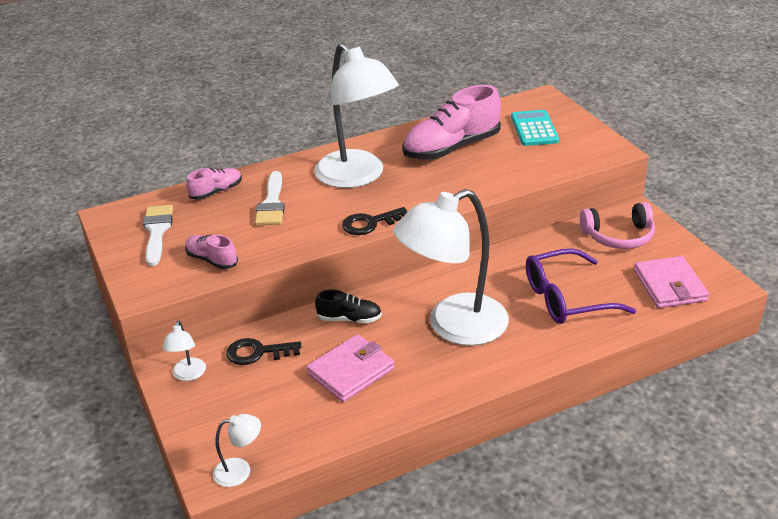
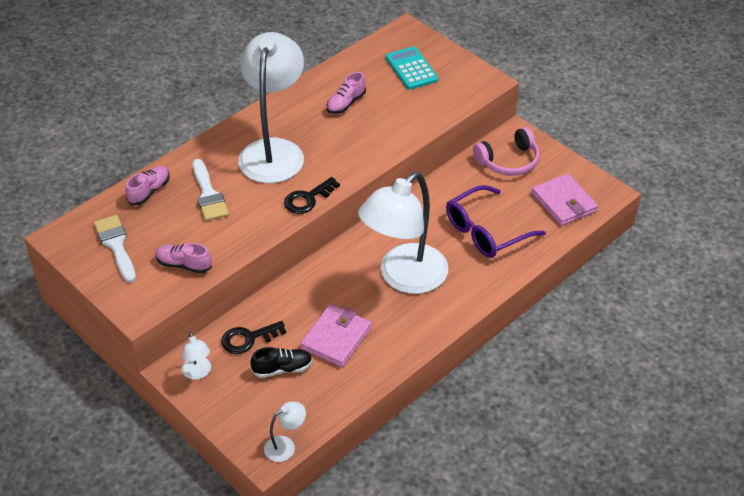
camera: 20 degrees left, 10 degrees up
(349, 319) = (313, 289): black shoe -> black shoe (282, 369)
(357, 177) = (274, 151): white lamp -> white lamp turned 120 degrees counterclockwise
(451, 148) = (346, 103): pink shoe -> pink shoe, size x0.50

